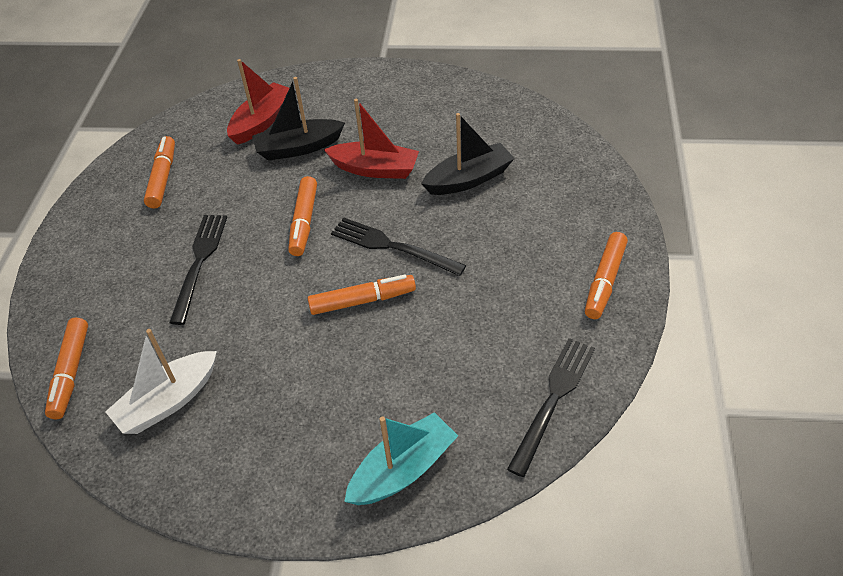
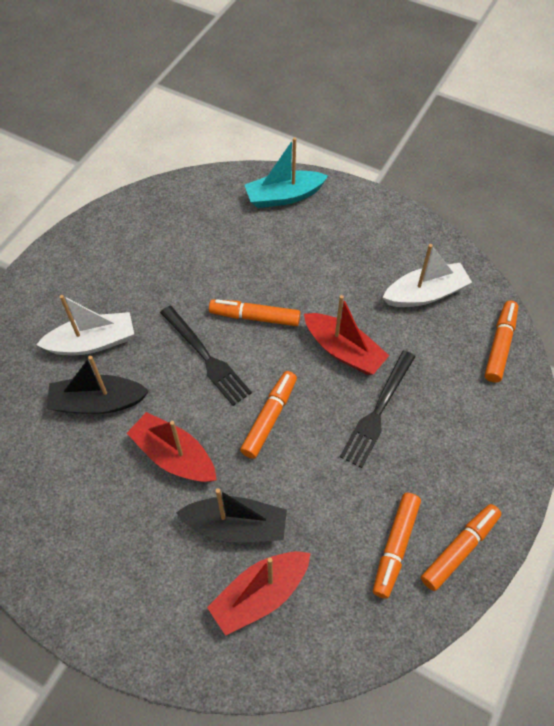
camera: 160 degrees left, 10 degrees up
(251, 303) = (343, 350): none -> red boat
(513, 219) = (92, 342): none -> white boat
(553, 398) = (169, 201): black fork -> none
(604, 281) = (71, 261): orange marker -> orange marker (459, 549)

